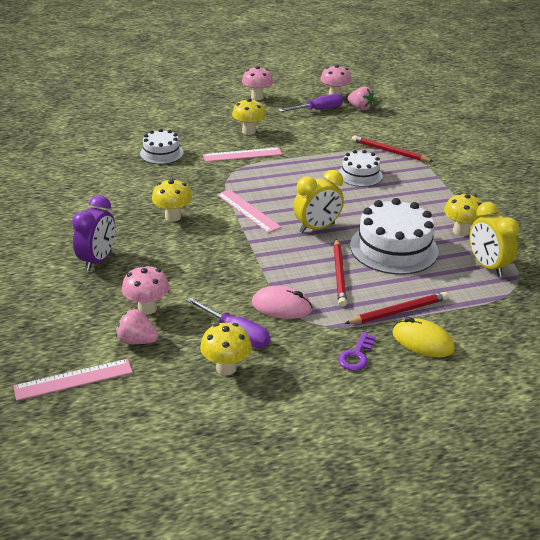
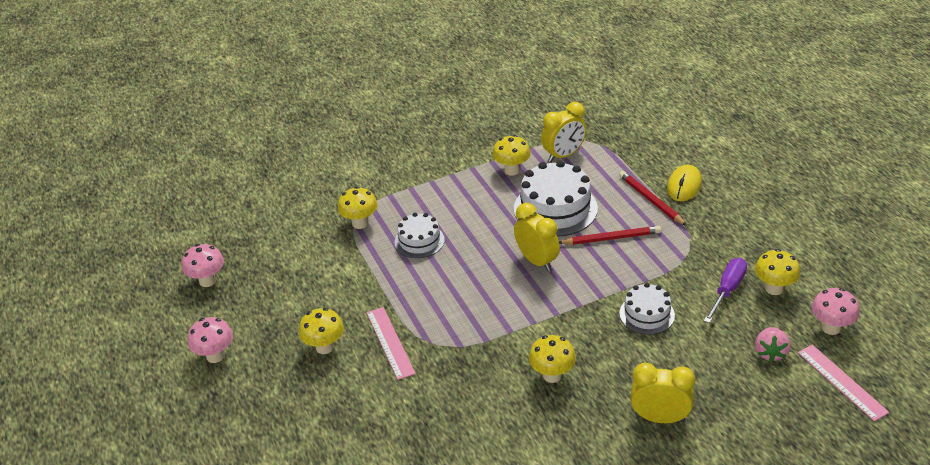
camera: 95 degrees left, 5 degrees up
(98, 260) = (659, 418): purple clock -> yellow clock
(147, 308) = (721, 357): pink mushroom -> pink mushroom (831, 328)
(161, 153) = (401, 422): white cake -> white cake (647, 314)
(248, 211) = (519, 316): pink ruler -> none
(281, 306) = (675, 268): pink mouse -> none
(318, 110) = (253, 291): purple screwdriver -> none
(356, 355) = (719, 218): purple key -> none
(360, 108) = (245, 255): pink strawberry -> none
(389, 151) = (360, 223): red pencil -> yellow mushroom

